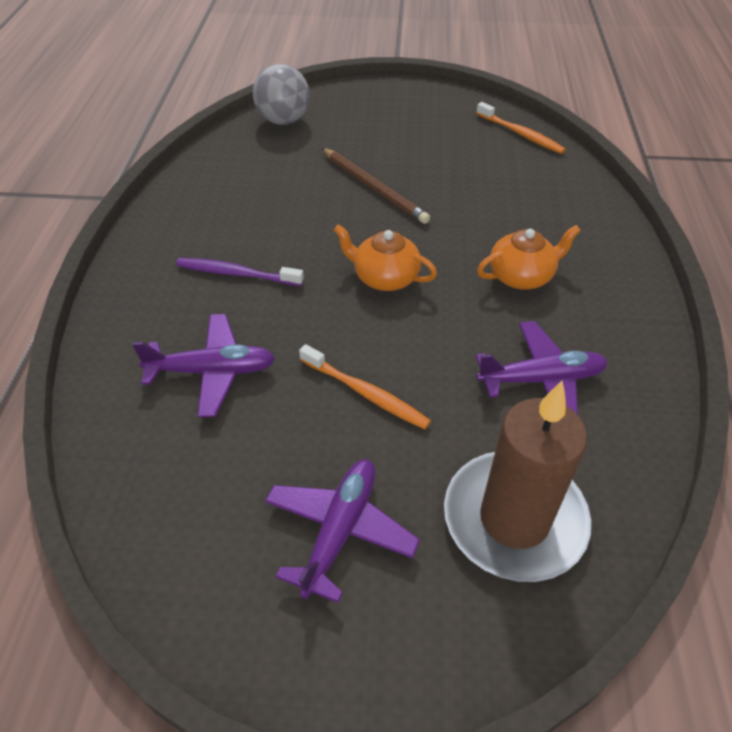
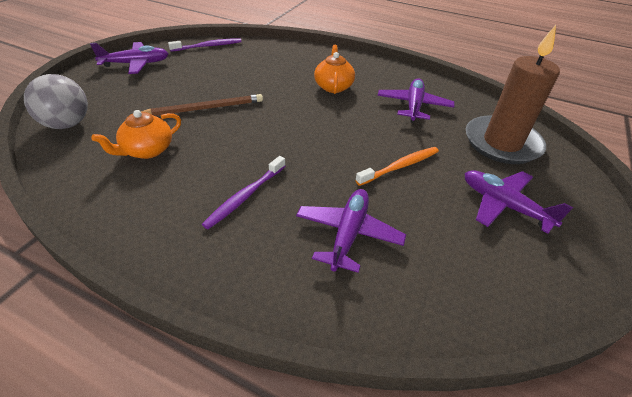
camera: 70 degrees left, 5 degrees down
(384, 277) = (301, 130): orange teapot -> orange teapot (147, 150)
(425, 106) = (136, 64): none -> purple plane
(520, 134) = (208, 46): orange toothbrush -> purple toothbrush

